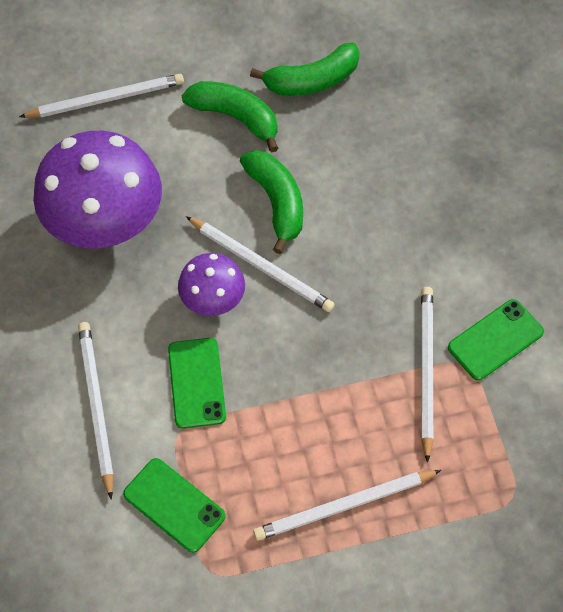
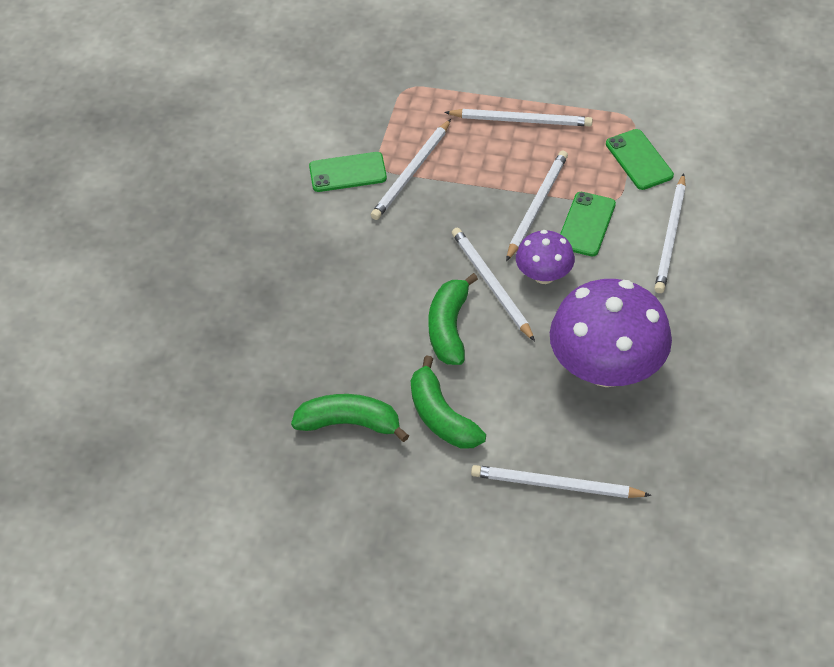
camera: 150 degrees left, 10 degrees down
(262, 384) = (537, 206): none -> white pencil

